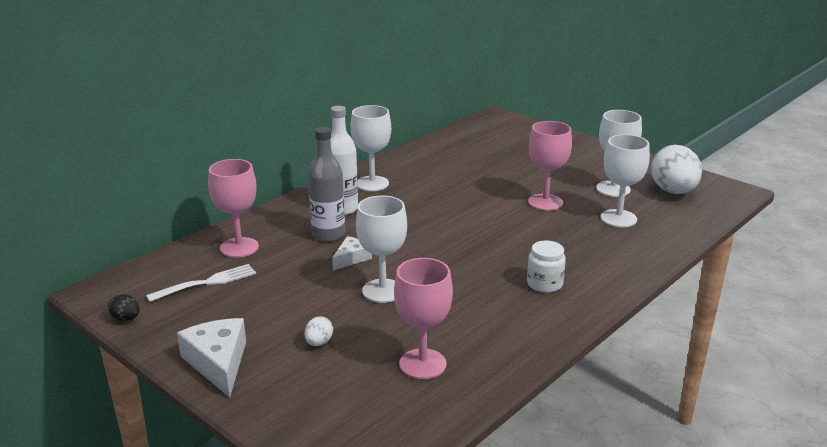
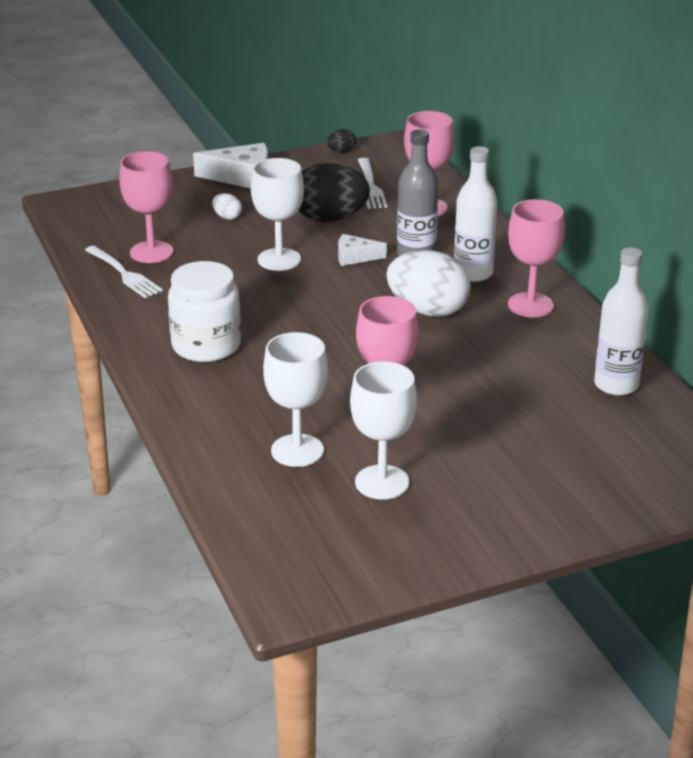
camera: 115 degrees right, 5 degrees up
(287, 287) = (329, 218): none -> black egg
(351, 258) = (355, 257): white cheese -> white cheese turned 120 degrees clockwise
(372, 183) = (530, 305): white goblet -> pink goblet
(444, 149) = (616, 385): none -> white bottle
(476, 365) = (124, 274): none -> white fork
(544, 284) = (206, 346): white jar -> white jar, size x1.66
(673, 191) = (333, 535): white egg -> white egg (428, 310)

